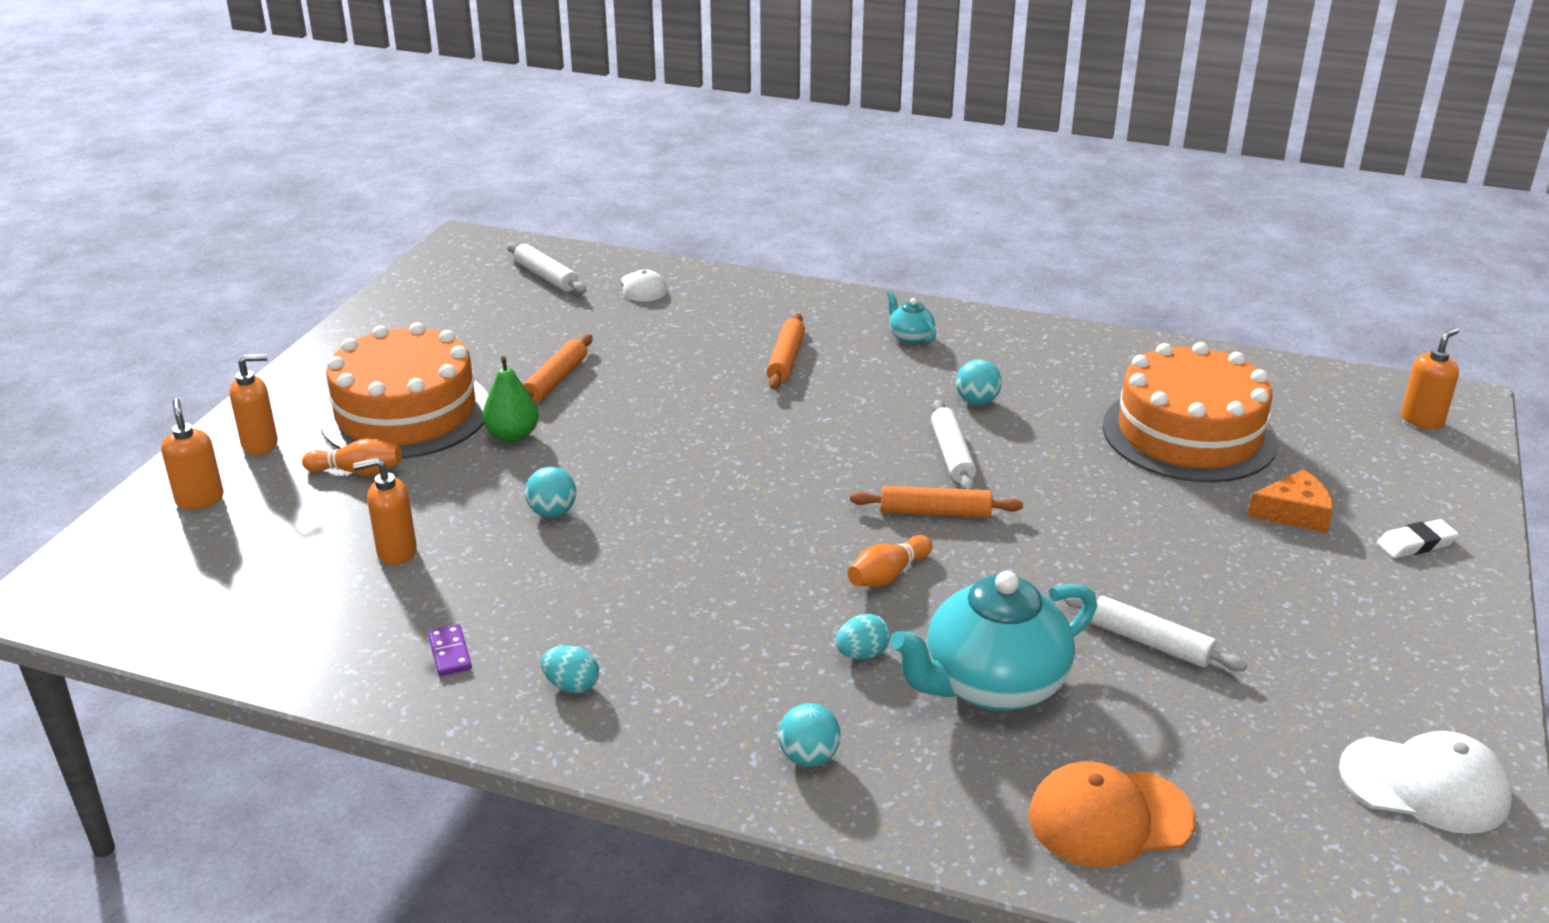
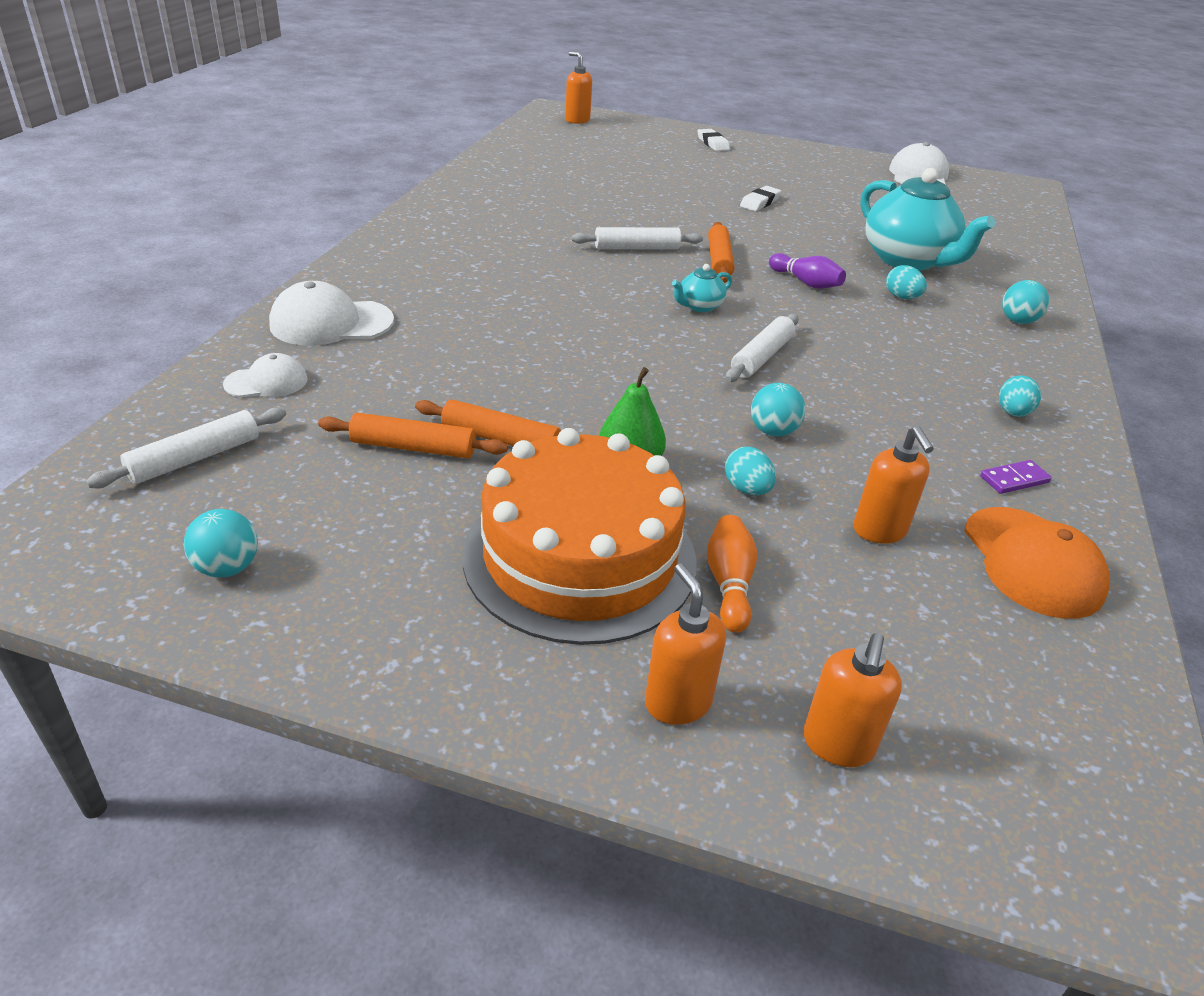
camera: 95 degrees left, 5 degrees up
(200, 499) = (837, 745): orange soap dispenser -> orange soap dispenser turned 45 degrees counterclockwise
(468, 490) = (747, 489): none -> turquoise egg
(739, 301) = (331, 323): none -> white cap
(786, 359) = (470, 304): orange rolling pin -> orange rolling pin (413, 447)
(888, 575) = (806, 282): orange bowling pin -> purple bowling pin
(910, 337) = (435, 247): turquoise teapot -> turquoise teapot (699, 306)
(977, 401) = (553, 232): turquoise ball -> turquoise ball (227, 568)
(1109, 818) = (999, 243): orange cap -> orange cap (1032, 562)
(1150, 642) = (839, 215): white rolling pin -> white rolling pin (762, 357)
(1161, 566) = (760, 202): none -> white eraser
(1189, 434) = (598, 175): orange cake -> none
(1294, 513) = (689, 163): orange cheese -> none

